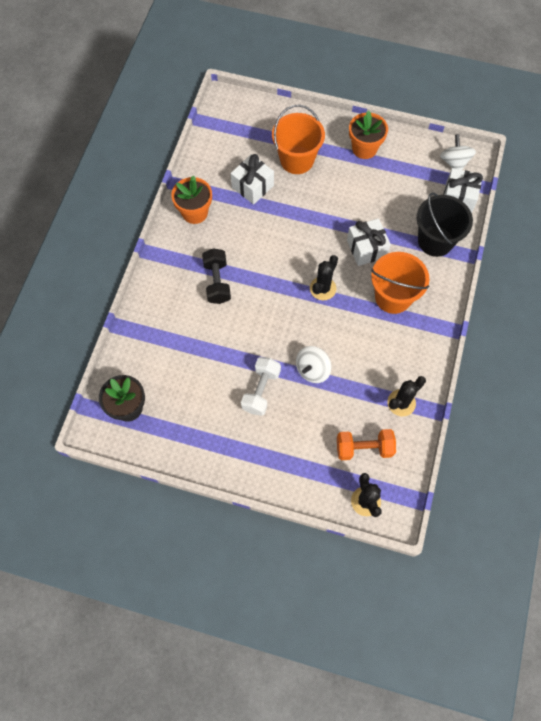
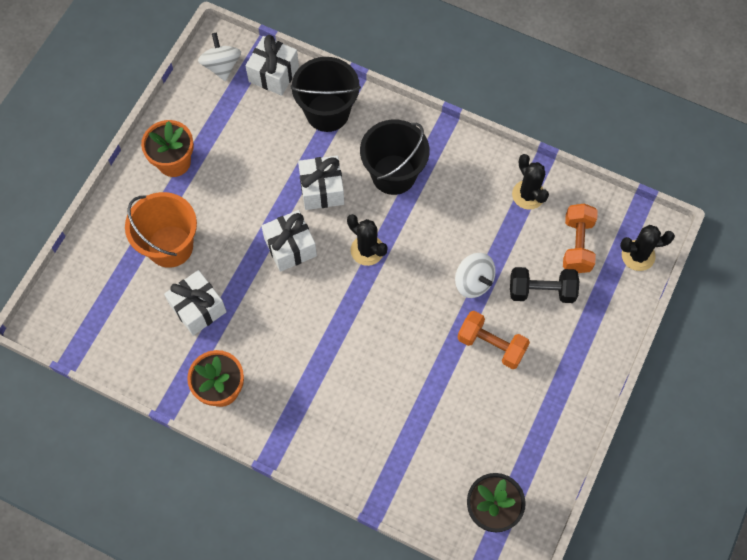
camera: 80 degrees left, 0 degrees up
(217, 282) = (333, 375): black dumbbell -> black dumbbell (541, 291)
(261, 390) = (491, 345): white dumbbell -> orange dumbbell
(313, 236) = (290, 247): none -> white gift
(393, 297) = (393, 174): orange bucket -> black bucket
(454, 162) = (222, 66): white spinning top -> white spinning top turned 75 degrees clockwise

